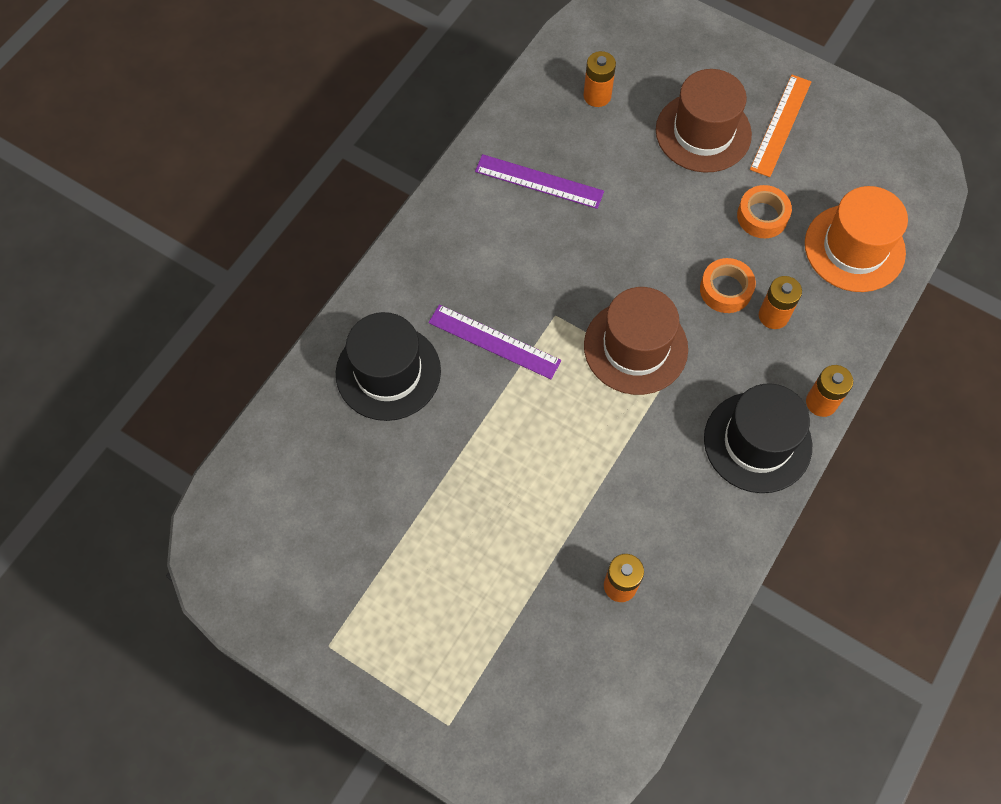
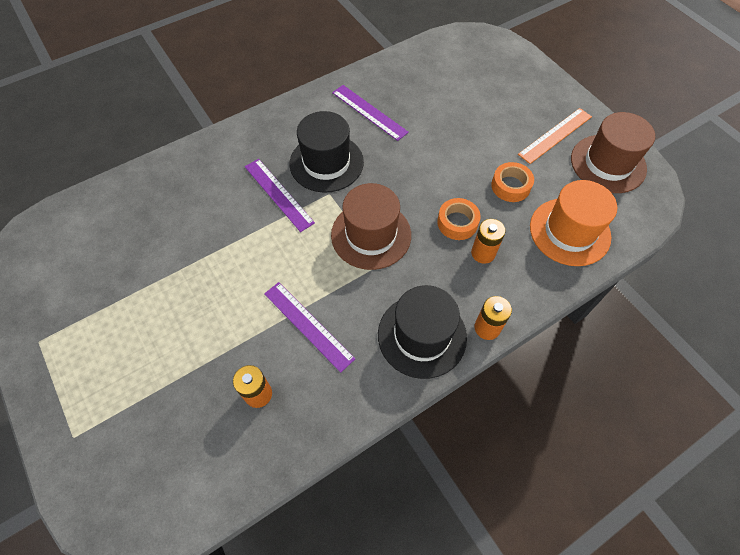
camera: 25 degrees right, 5 degrees down
(388, 372) = (199, 186): black hat -> black hat (326, 163)
(597, 96) = (437, 77): orange battery -> none
(628, 486) = (308, 325): none -> purple ruler
(703, 132) = (497, 121): brown hat -> brown hat (608, 164)

